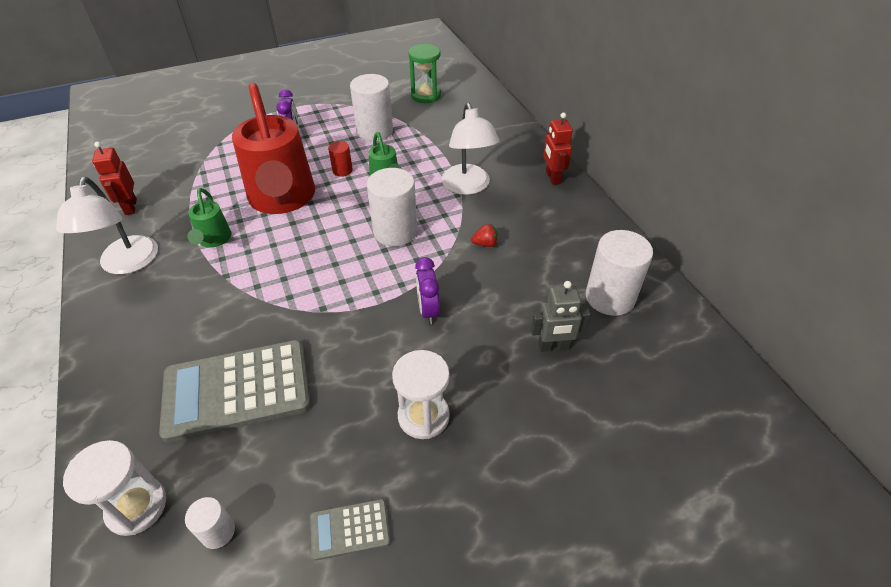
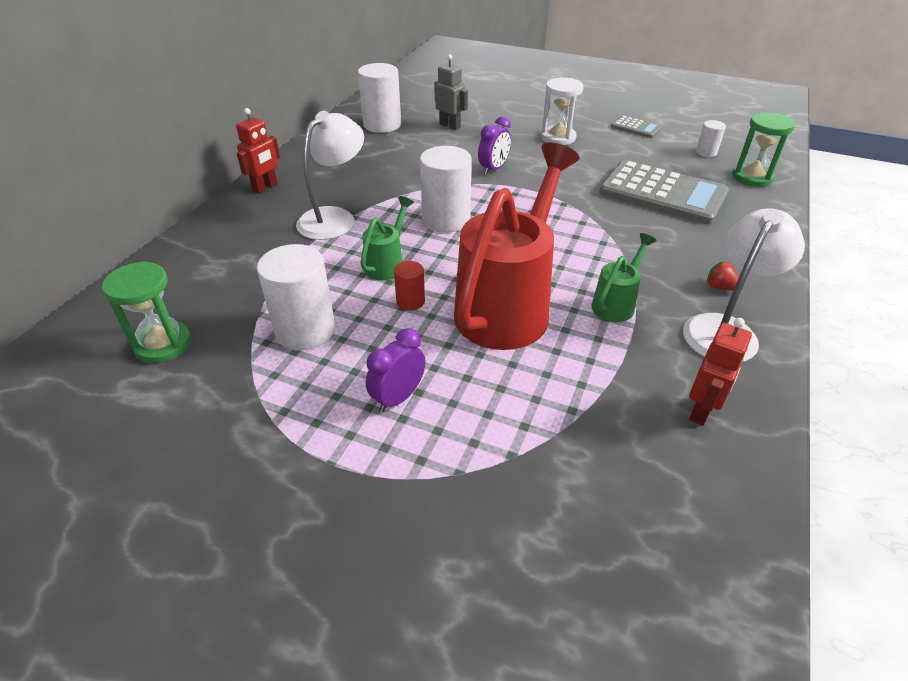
camera: 135 degrees left, 5 degrees down
(137, 507) = (752, 177): white hourglass -> green hourglass
(485, 244) = (397, 179): red strawberry -> red strawberry (720, 287)

